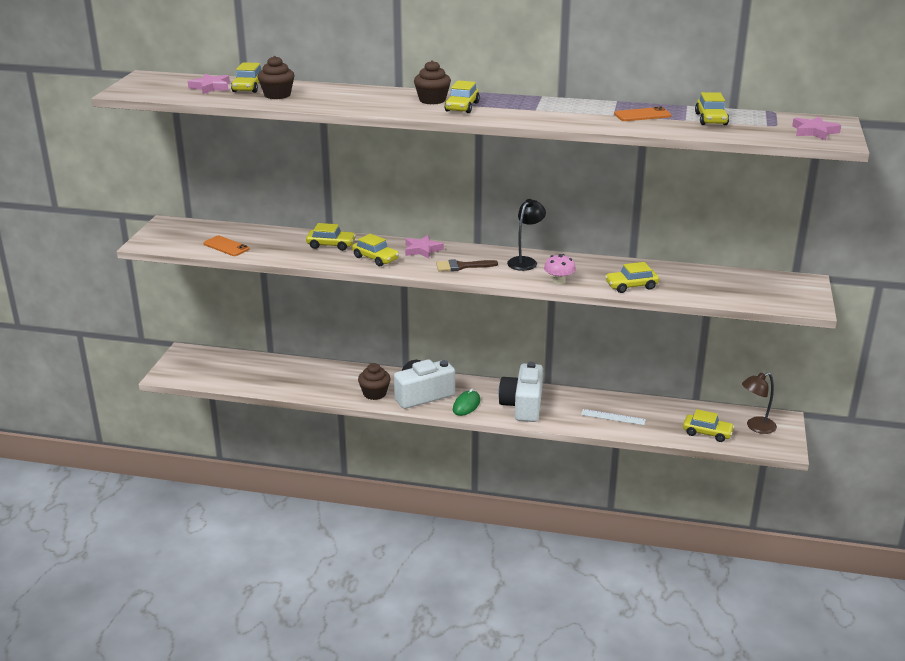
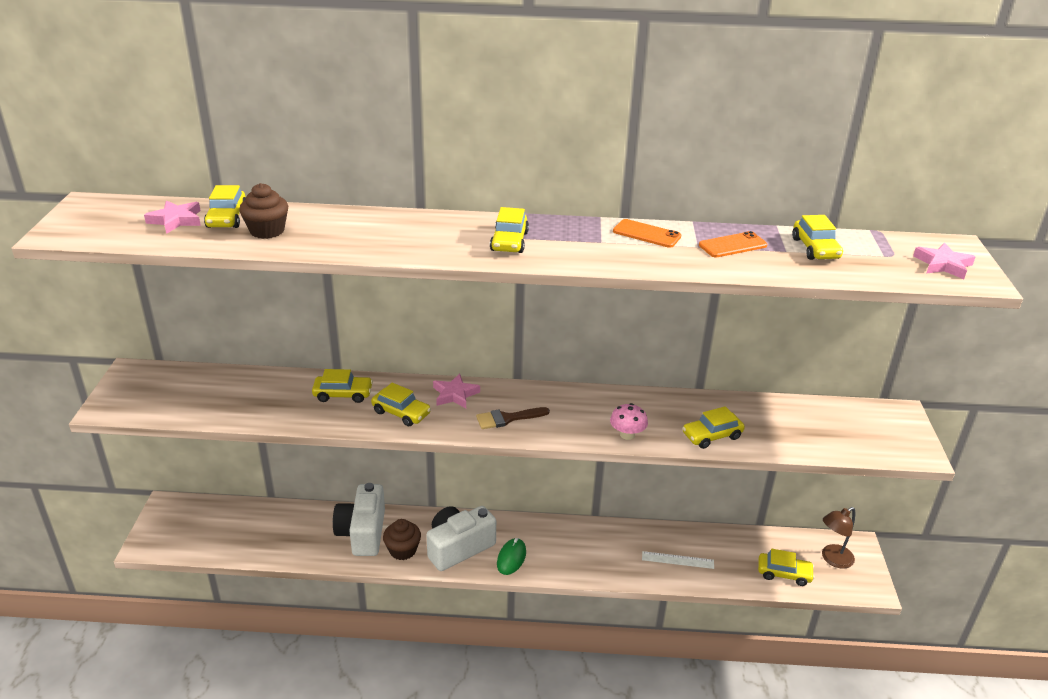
camera: 10 degrees left, 5 degrees up
(226, 246) = (212, 406): orange phone -> orange phone (646, 234)
(432, 100) = (469, 231): brown cupcake -> none
(523, 405) = (575, 552): white camera -> white camera (362, 532)
(525, 261) = (580, 404): black lamp -> none

